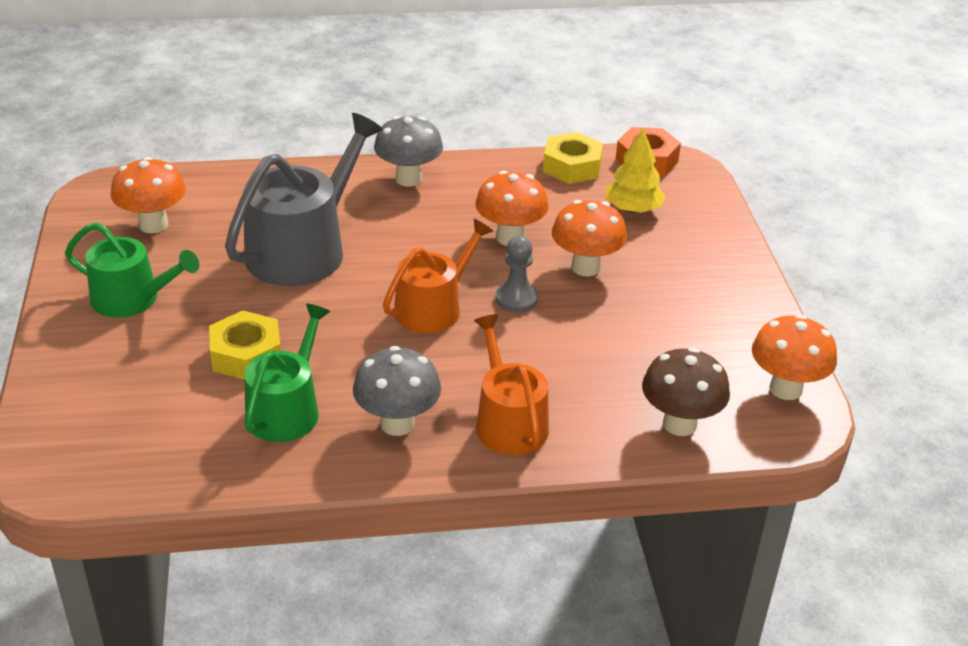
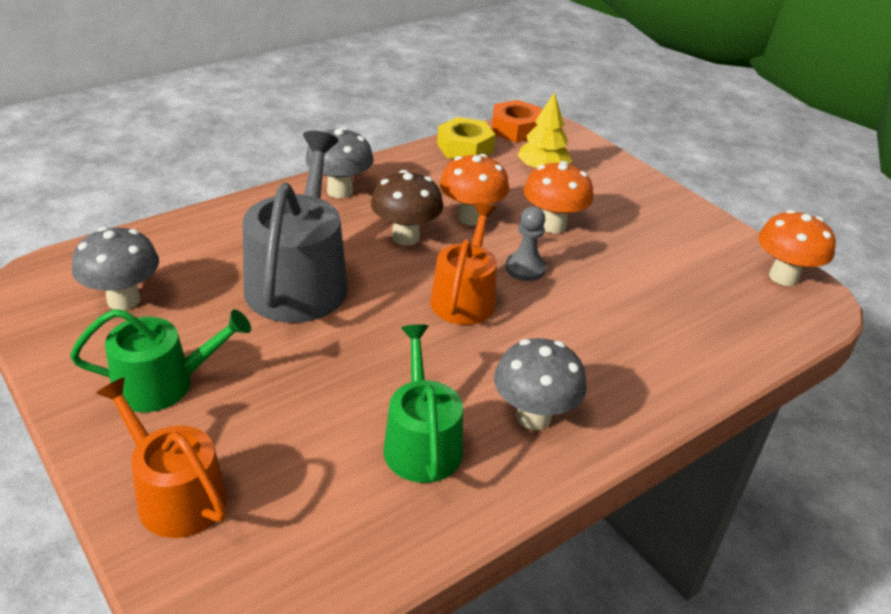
camera: 30 degrees left, 0 degrees up
(153, 225) = (124, 300): orange mushroom -> grey mushroom
(246, 355) = (334, 401): yellow nut -> none
(508, 421) = (621, 379): orange watering can -> orange watering can (175, 494)
(679, 424) = (744, 332): brown mushroom -> brown mushroom (405, 237)

